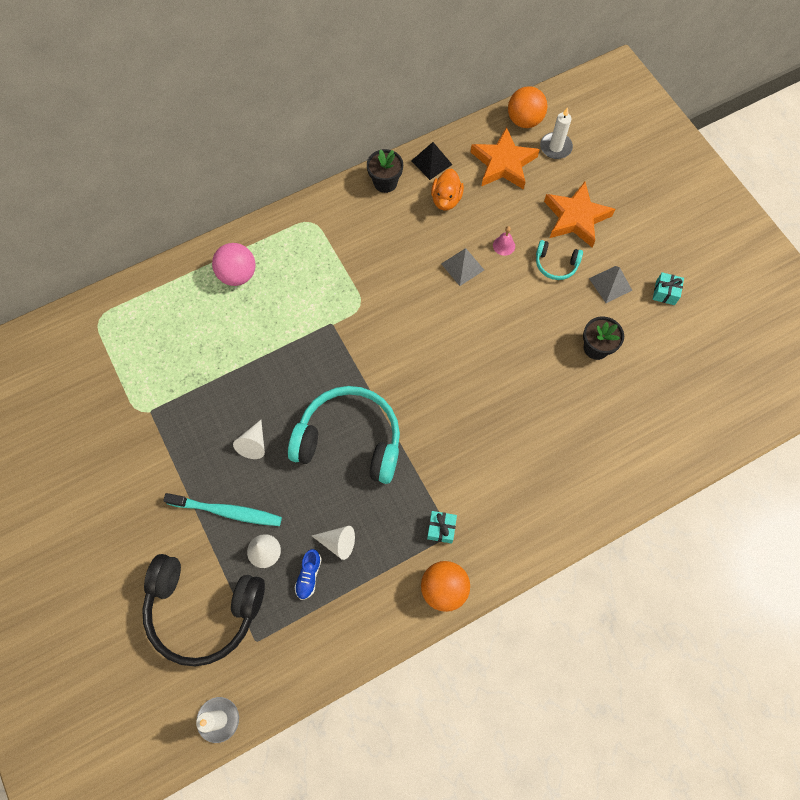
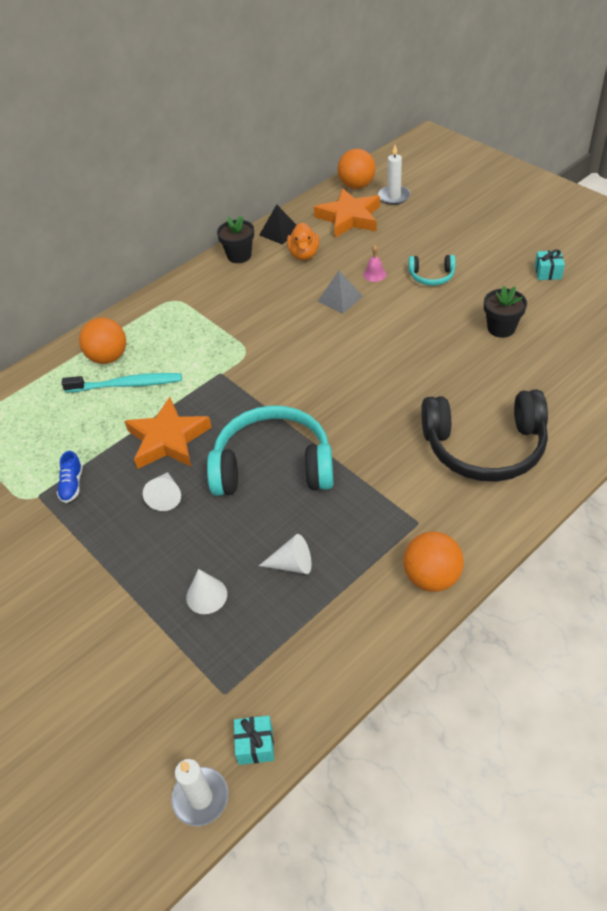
camera: 10 degrees left, 20 degrees down
(203, 610) = (149, 677): black headphones -> black headphones (484, 447)
(226, 511) = (151, 568): turquoise toothbrush -> turquoise toothbrush (126, 385)
(238, 274) = (108, 357): pink ball -> orange ball
(309, 576) = (268, 606): blue shoe -> blue shoe (72, 485)
(441, 529) = (405, 520): turquoise gift -> turquoise gift (255, 745)
(576, 218) = (435, 239): orange star -> orange star (168, 439)
(610, 284) = (492, 278): grey pyramid -> none

